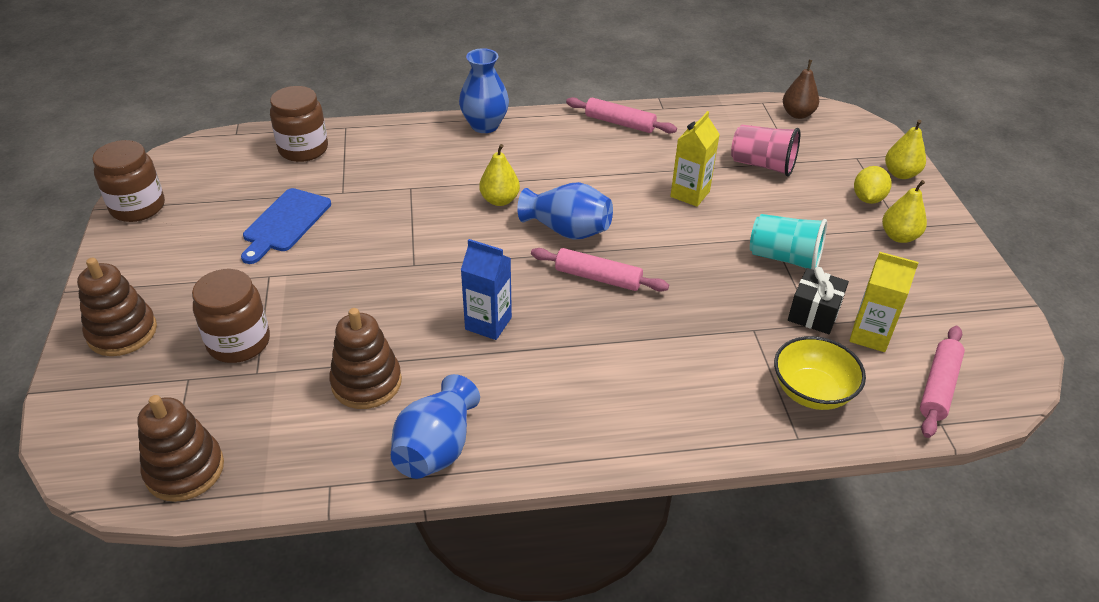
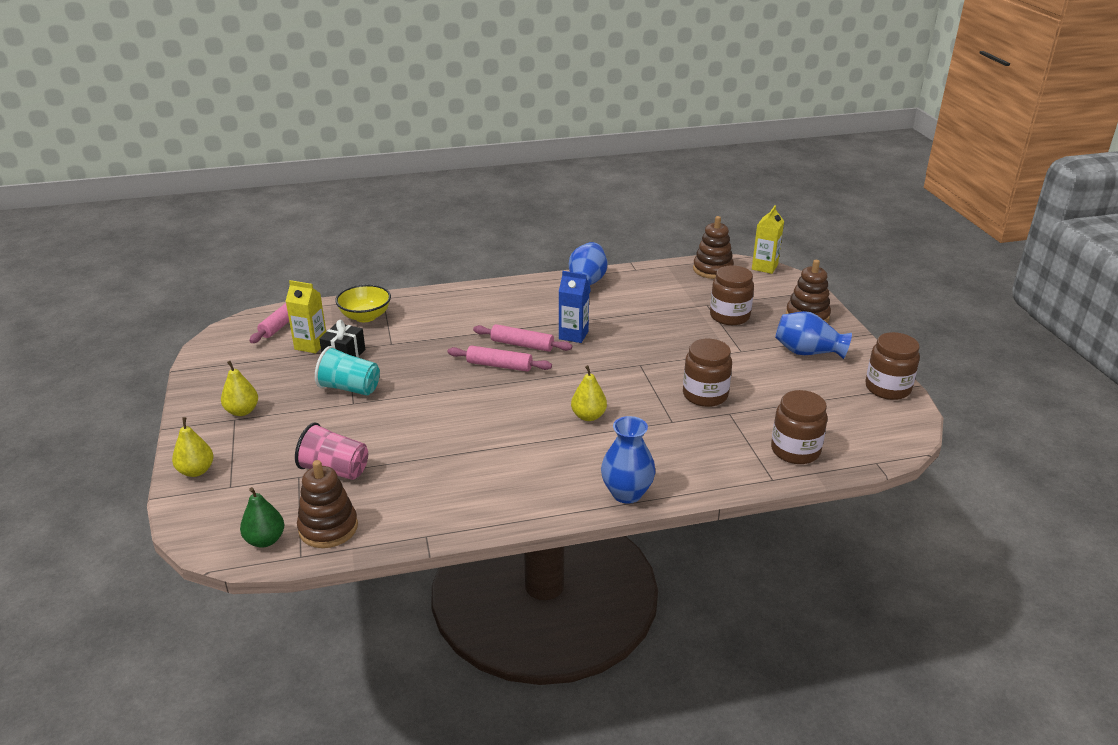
camera: 175 degrees right, 10 degrees down
(285, 223) = (758, 385): blue cutting board -> none
(356, 215) = (705, 395): none -> brown jar
(366, 383) = (638, 304): brown stacking toy -> brown stacking toy (328, 528)
(567, 230) = (526, 396): blue vase -> blue vase (807, 352)
(620, 123) = (478, 509): pink rolling pin -> pink rolling pin (522, 345)
(690, 194) = (415, 434): yellow carton -> yellow carton (764, 267)
(797, 114) = (265, 540): brown pear -> green pear
(867, 199) = (248, 442): yellow lemon -> none

